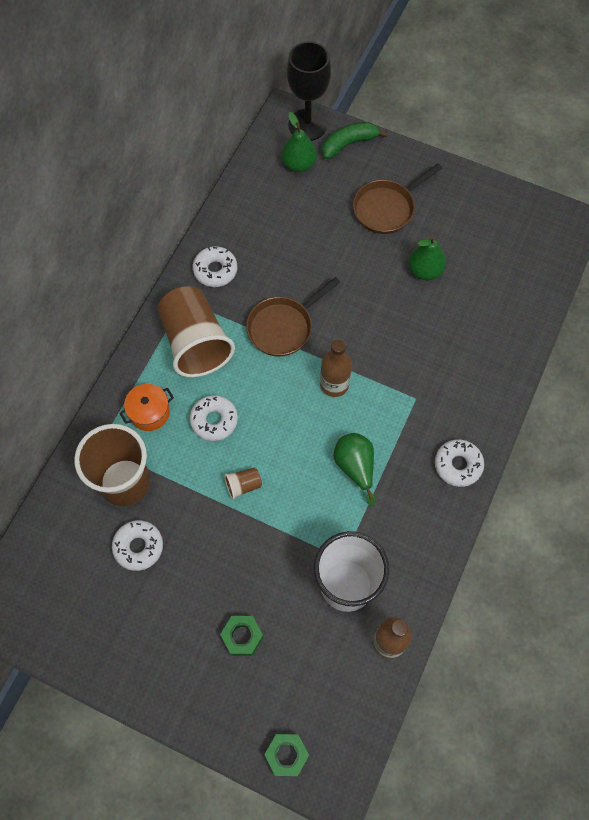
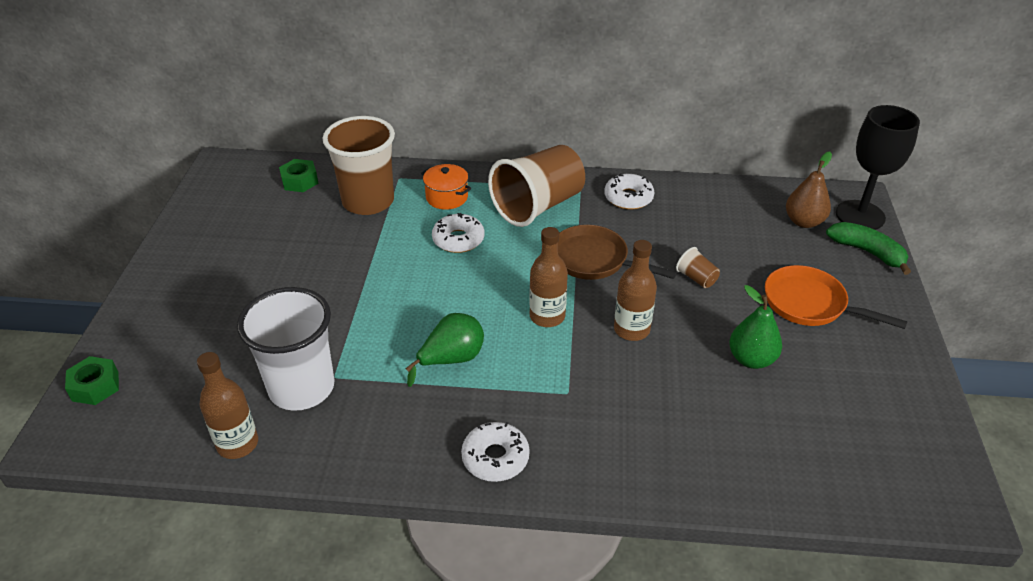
camera: 70 degrees right, 25 degrees down
(138, 547) = (304, 226): white donut -> none
(242, 636) = (225, 319): green nut -> green nut (300, 181)
(243, 485) = (394, 278): brown cup -> brown cup (696, 278)
(299, 164) = (804, 222): green pear -> brown pear
(369, 332) = (631, 330): none -> brown bottle
(386, 208) = (810, 304): brown pan -> orange pan

